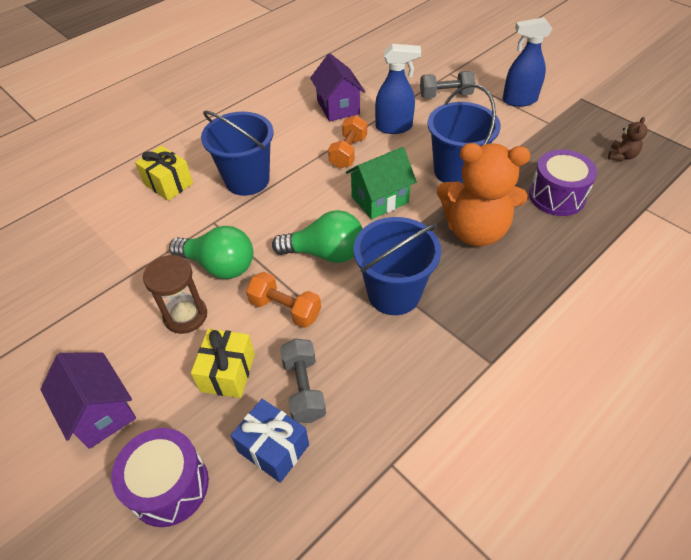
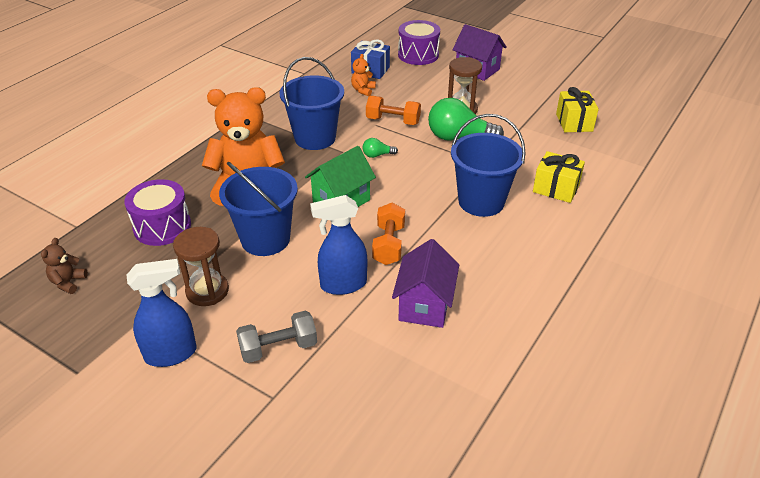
camera: 165 degrees right, 10 degrees down
(228, 372) = (414, 91): yellow gift -> yellow gift (574, 122)
(304, 389) = (363, 90): grey dumbbell -> orange teddy bear
(325, 253) = (377, 155): green light bulb -> green light bulb, size x0.46
(338, 107) = (424, 305): purple house -> purple house turned 45 degrees clockwise
(501, 135) = (207, 291): none -> brown hourglass

